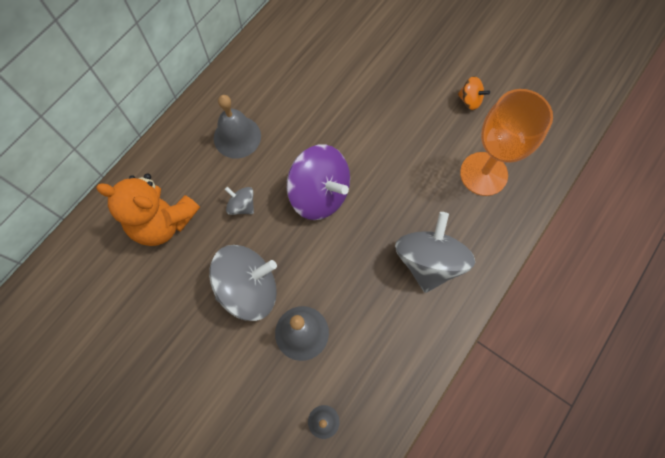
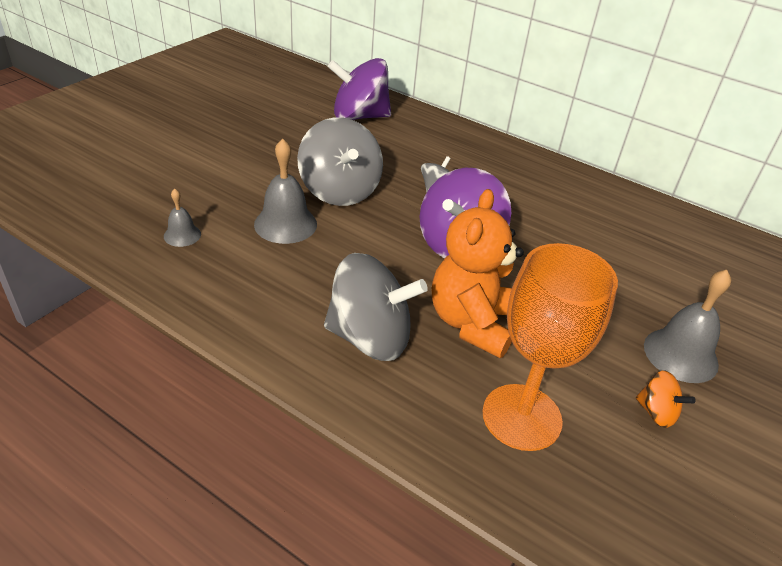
camera: 85 degrees right, 30 degrees down
(108, 273) = (359, 116): none -> purple spinning top
(163, 222) = (413, 143): orange teddy bear -> orange teddy bear (472, 323)
(237, 137) = (521, 187): grey bell -> grey bell (680, 355)
(470, 100) = (656, 412): orange spinning top -> orange spinning top turned 75 degrees counterclockwise

